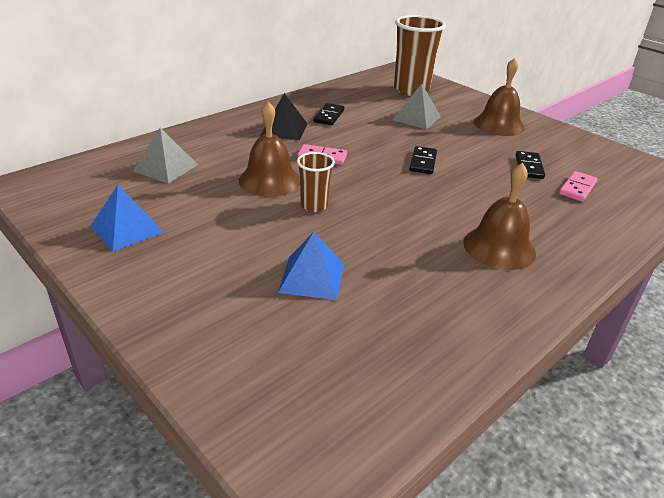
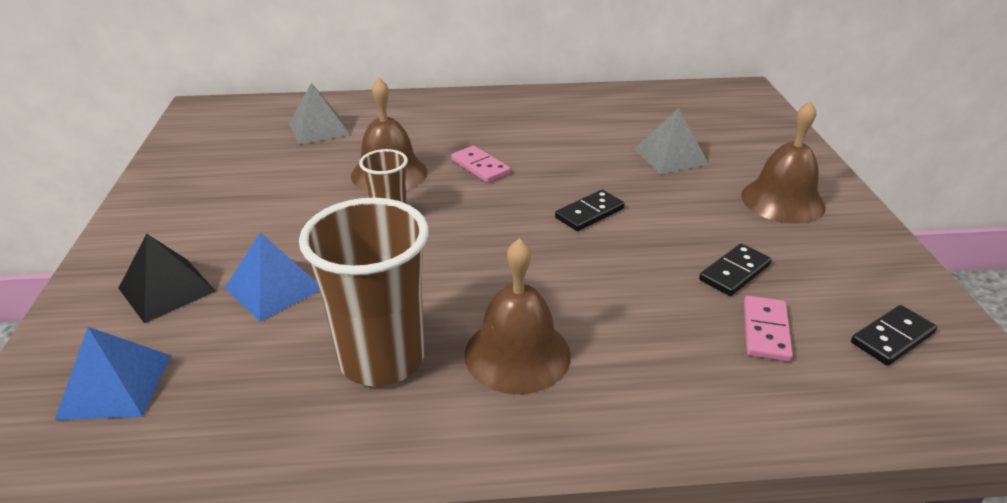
camera: 40 degrees right, 0 degrees up
(127, 229) = (206, 175): blue pyramid -> blue pyramid (115, 386)
(284, 129) = (487, 124): black pyramid -> black pyramid (167, 289)
(329, 116) = (560, 123): black domino -> black domino (892, 338)
(411, 90) = (721, 119): brown cup -> brown cup (382, 359)
(577, 188) = (766, 331): pink domino -> pink domino turned 60 degrees counterclockwise

